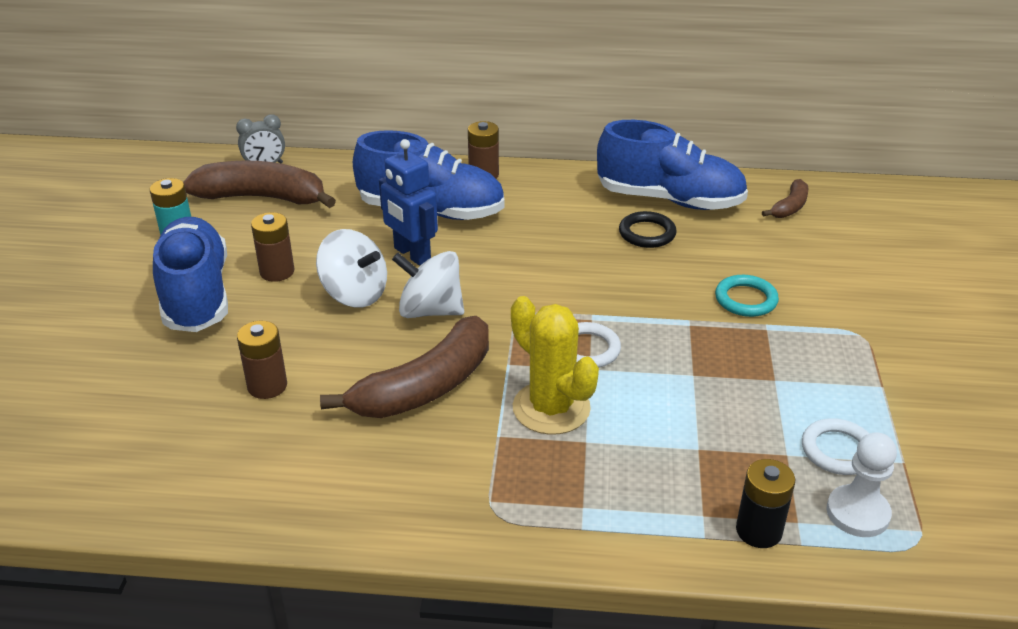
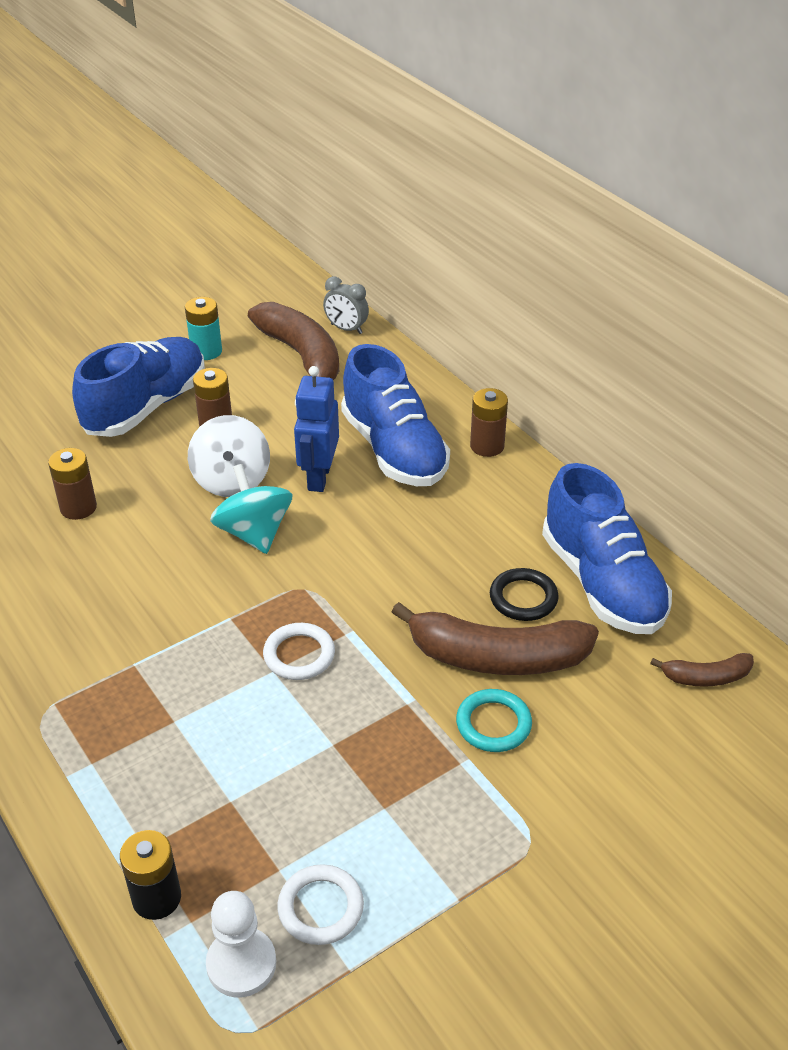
camera: 50 degrees right, 5 degrees up
(425, 387) = (155, 588): brown banana -> brown banana (497, 657)
(430, 310) = (254, 533): white spinning top -> turquoise spinning top
(551, 408) = (197, 676): yellow cactus -> none

